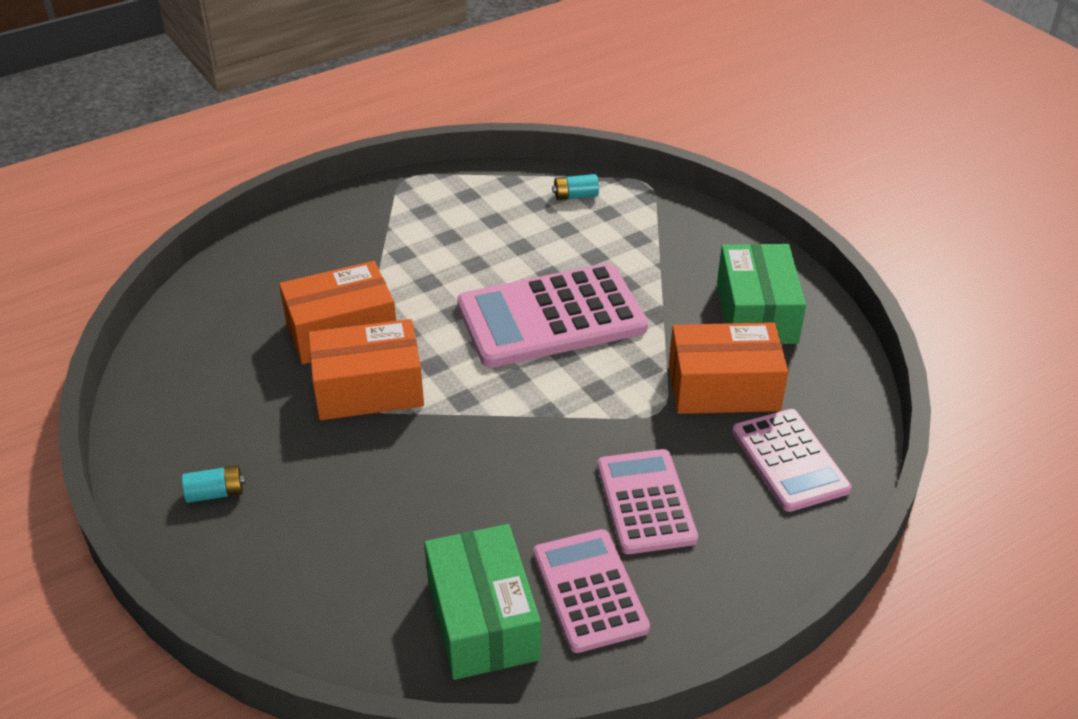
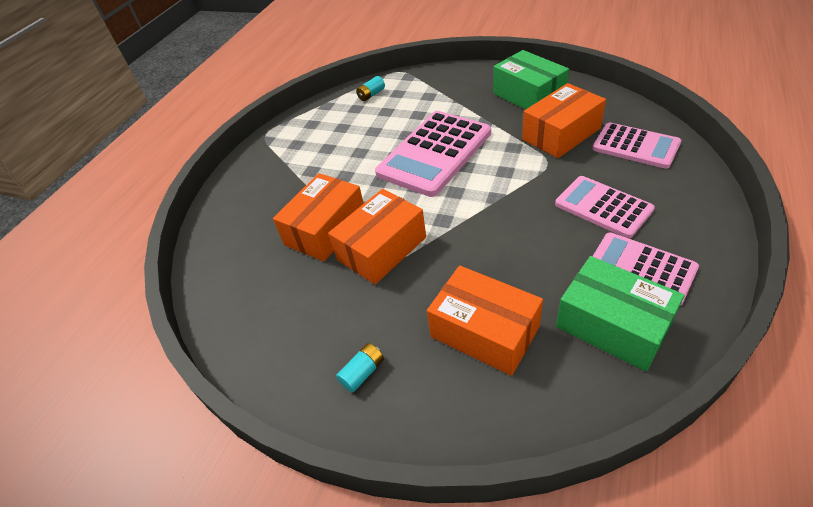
camera: 30 degrees left, 5 degrees up
(359, 536) = (484, 332): none -> orange box

